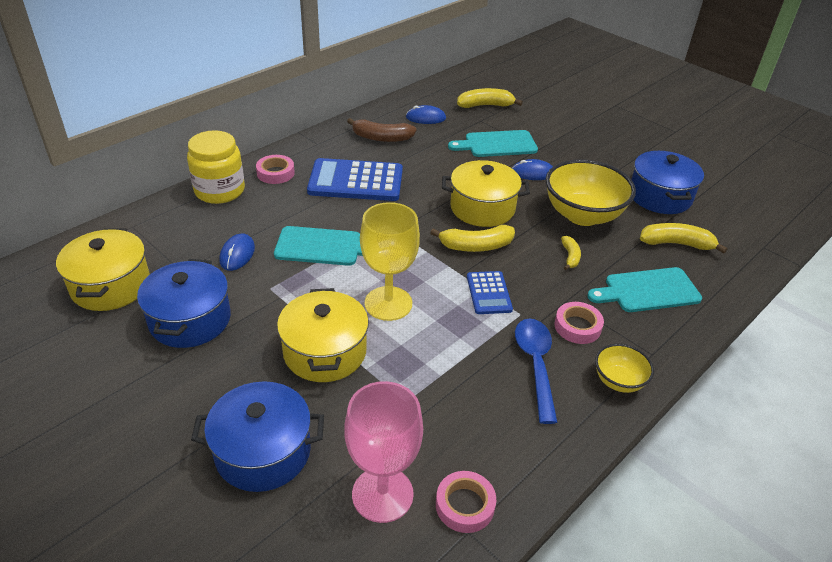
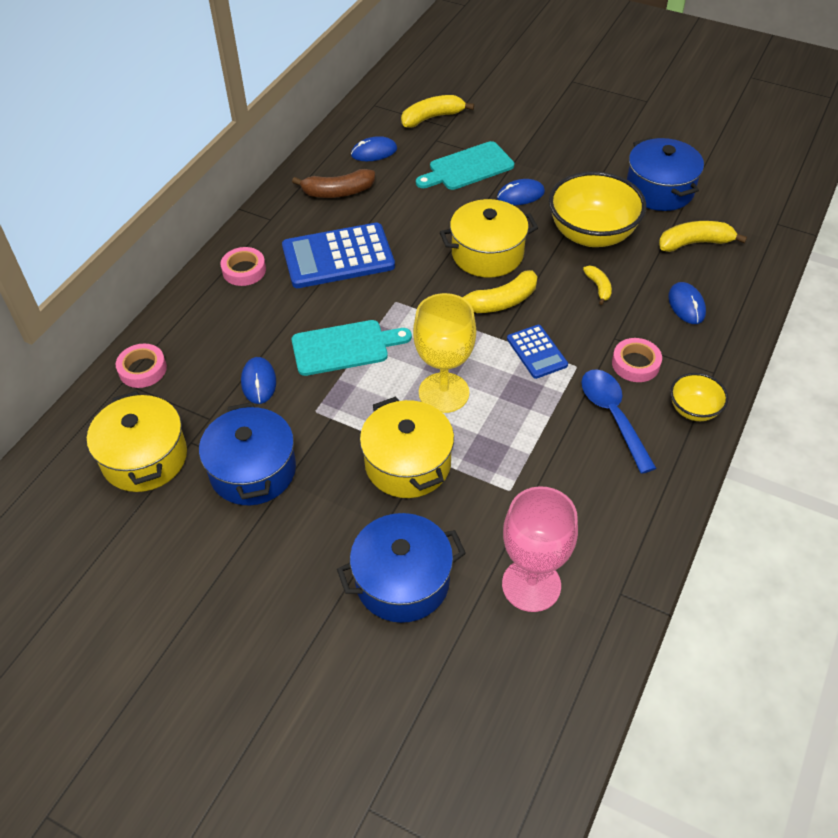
camera: 15 degrees left, 10 degrees up
(220, 191) = (194, 310): yellow jar -> none
(465, 505) = (607, 571): pink tape -> pink tape (142, 369)
(648, 291) = (686, 305): turquoise cutting board -> blue mouse

